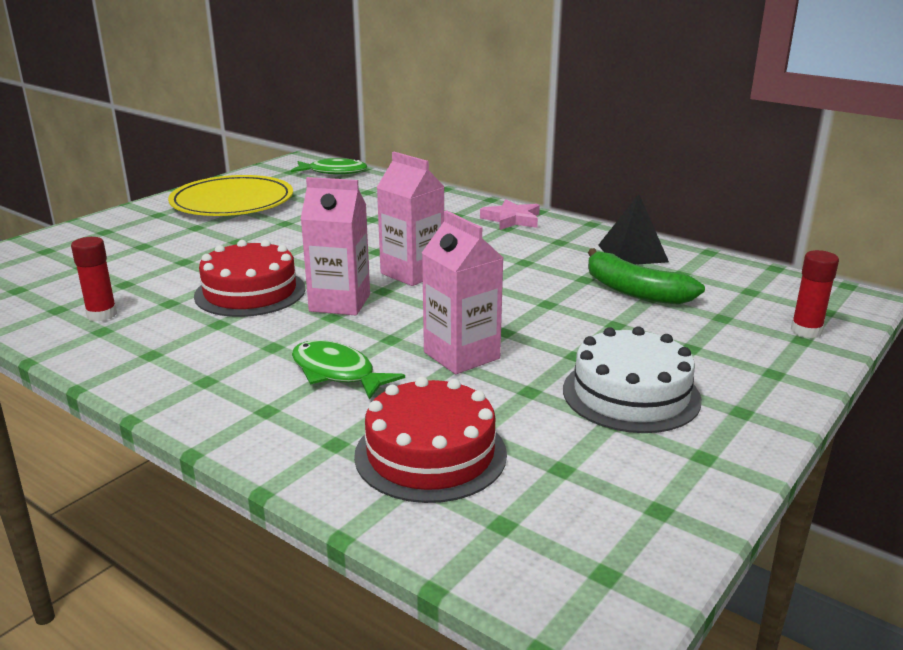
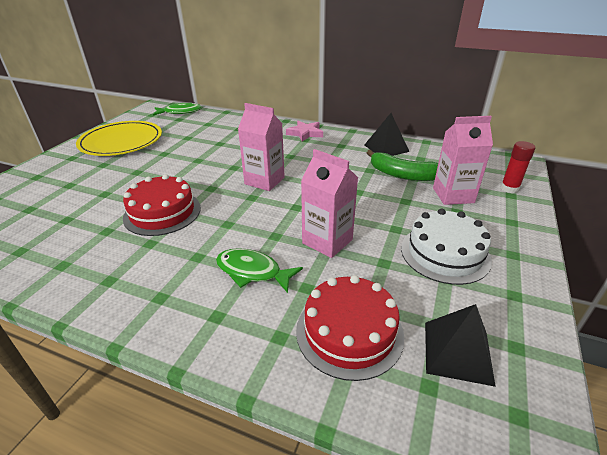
camera: 15 degrees left, 10 degrees up
(102, 315) = (57, 250): red glue stick -> none
(340, 303) = (228, 212): pink carton -> pink carton (453, 195)
(567, 499) = (457, 352): none -> black pyramid

